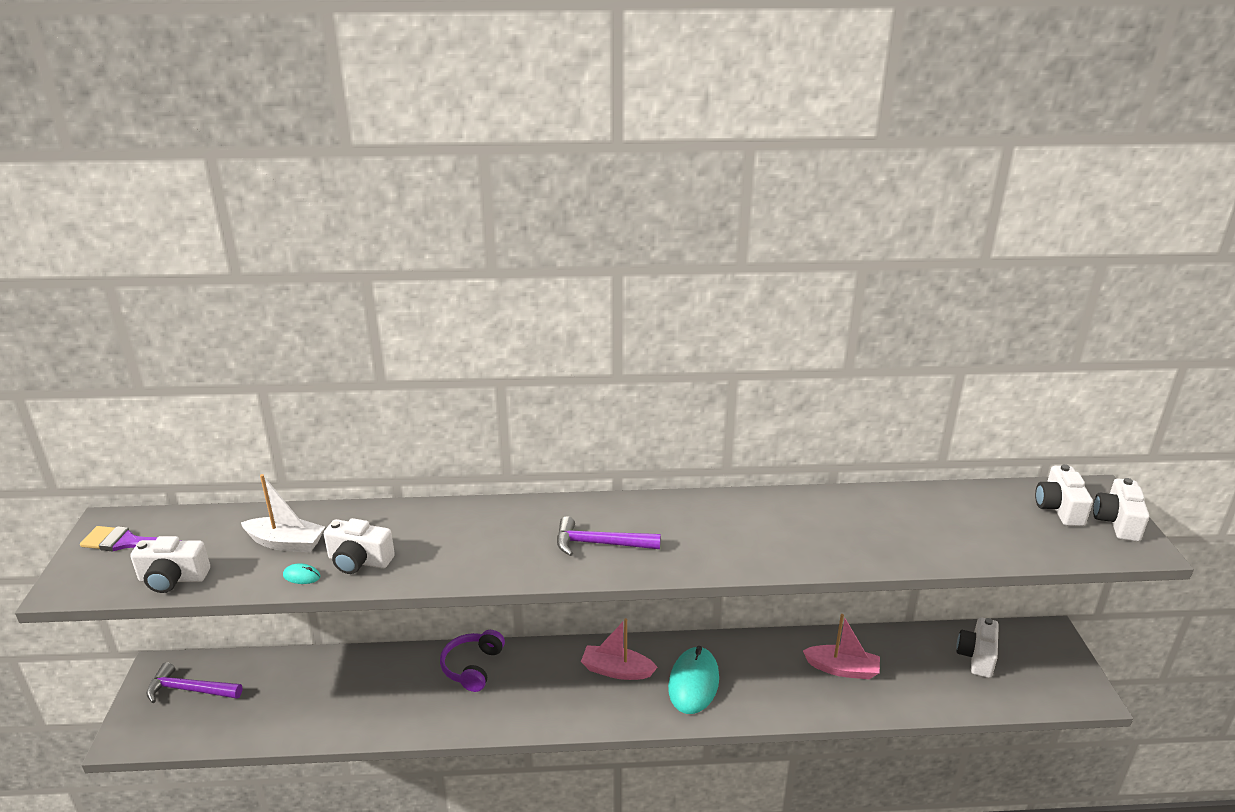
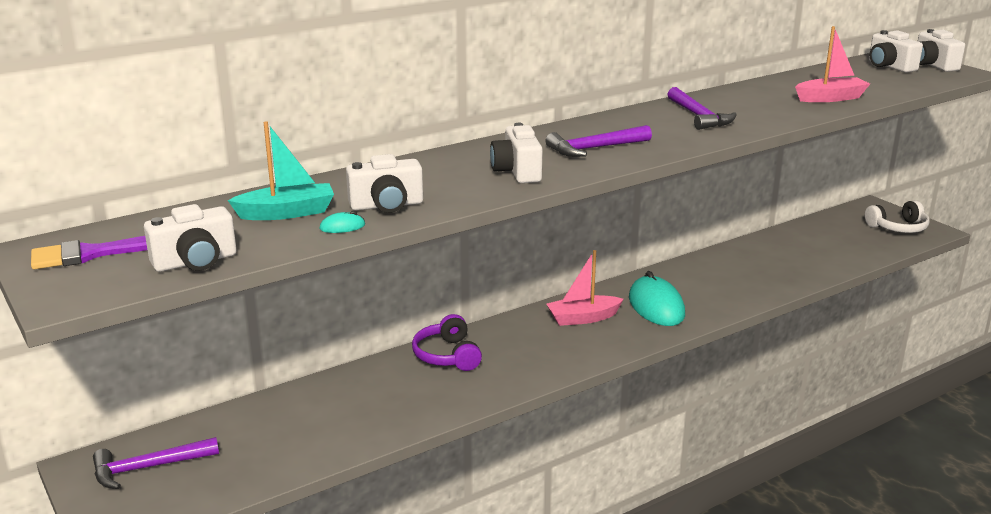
camera: 30 degrees left, 5 degrees down
(286, 543) = (287, 213): white boat -> turquoise boat
(749, 527) = (698, 116): none -> purple hammer
(842, 669) = (758, 265): pink boat -> pink boat (830, 98)
(976, 657) = (840, 231): white camera -> white camera (517, 172)
(1050, 676) = (898, 228): none -> white headphones

